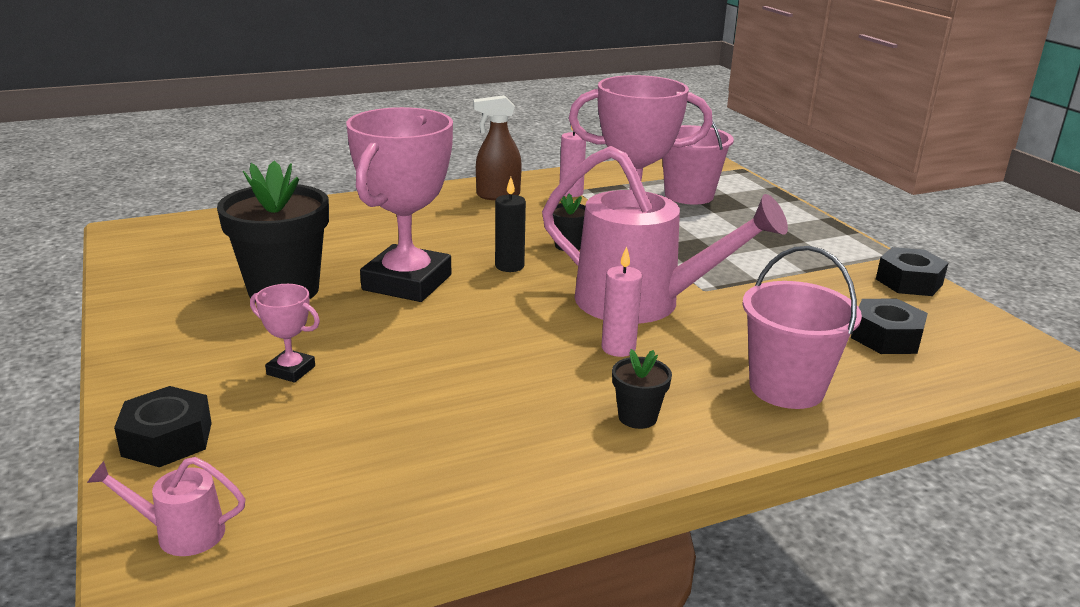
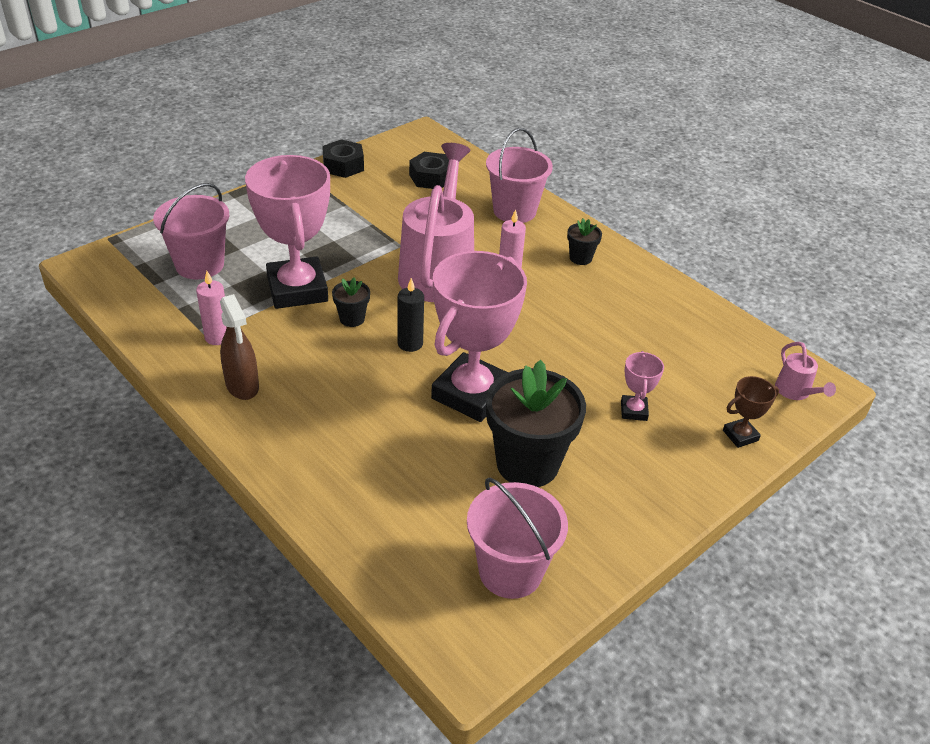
camera: 110 degrees left, 15 degrees up
(167, 439) = (740, 435): black nut -> brown trophy
(179, 259) = (510, 571): none -> pink bucket
(407, 282) = (471, 393): pink trophy -> pink trophy turned 60 degrees counterclockwise

